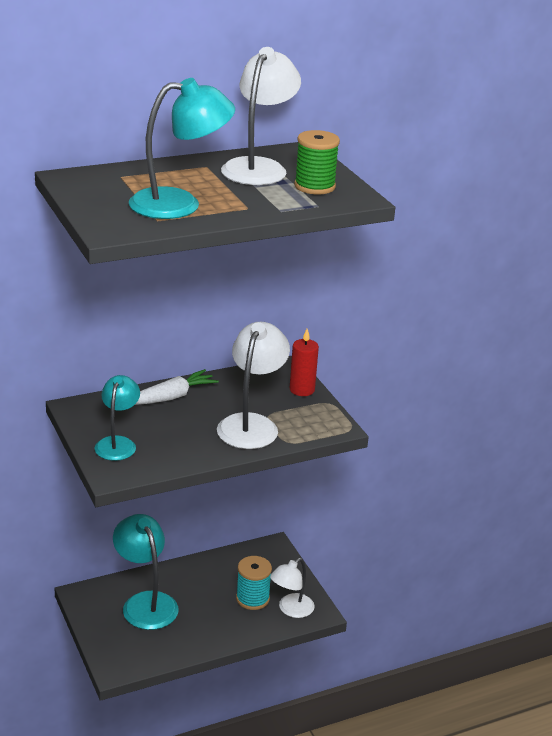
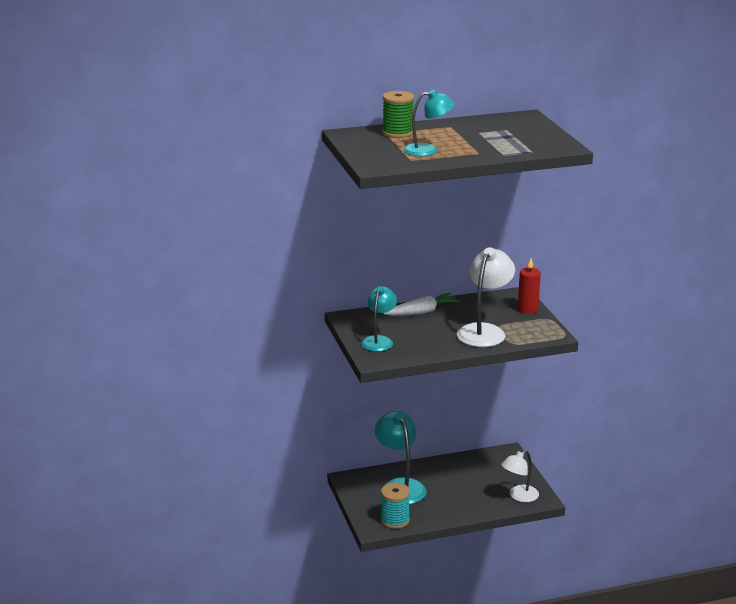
camera: 10 degrees right, 5 degrees down
(179, 204) = (428, 150): turquoise lamp -> turquoise lamp, size x0.65
(252, 599) = (488, 487): turquoise spool -> turquoise spool (395, 520)
(258, 167) = (491, 127): white lamp -> none
(314, 186) = (532, 139): green spool -> green spool (397, 133)

